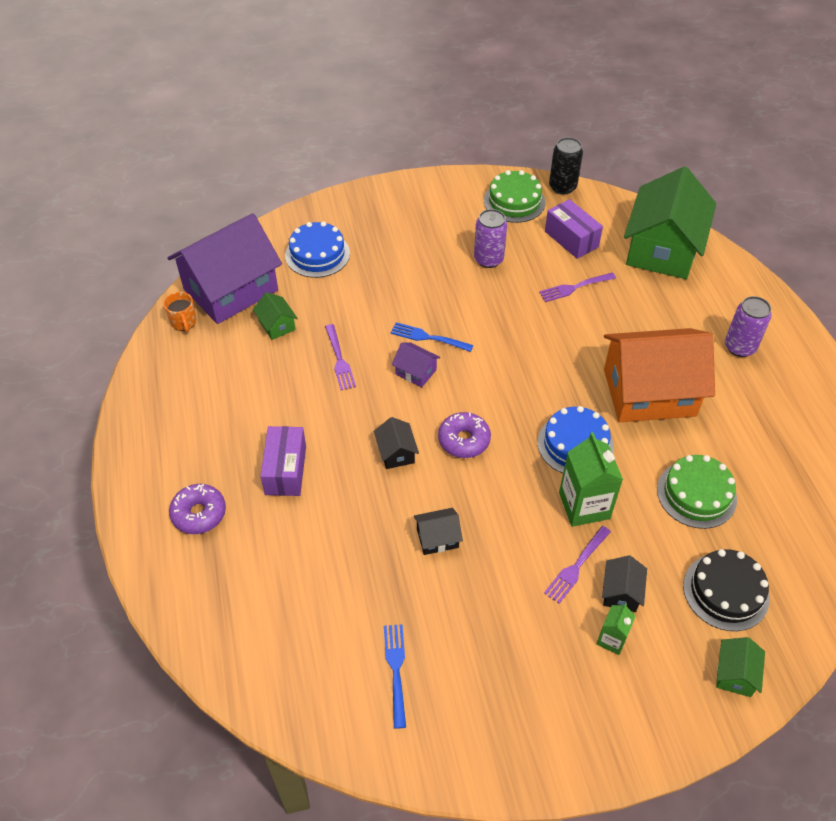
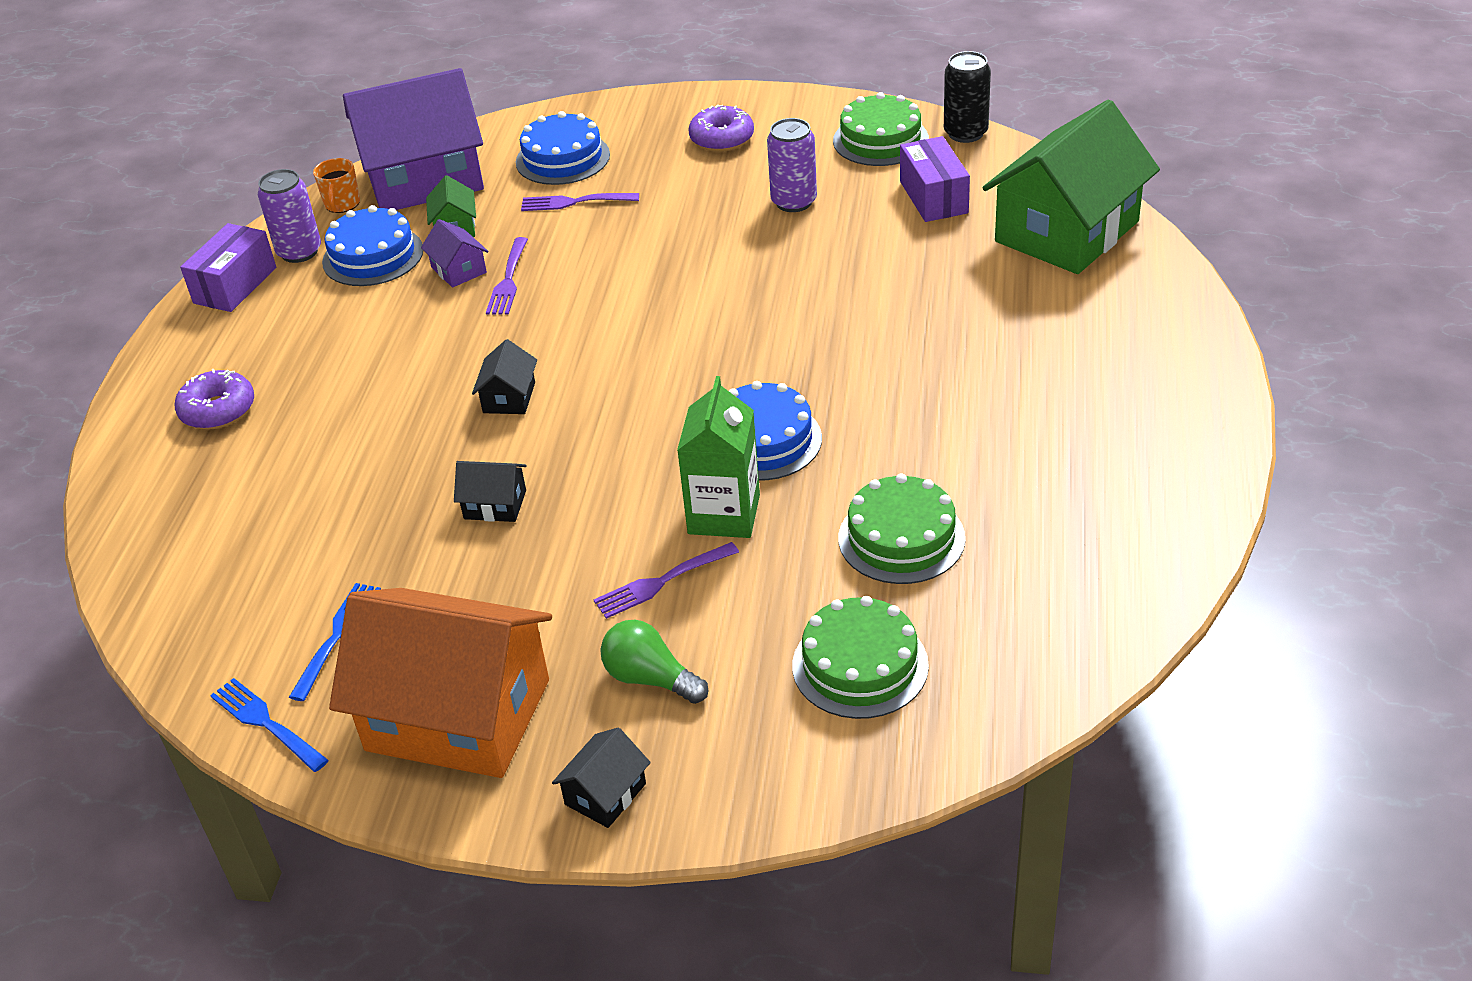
camera: 25 degrees right, 10 degrees down
(233, 360) = (373, 256): none -> blue cake
(285, 470) = (354, 387): purple box -> purple box (235, 285)
(416, 372) = (600, 313): purple house -> purple house (459, 270)
(429, 337) = (645, 277): blue fork -> blue fork (267, 723)
(464, 440) = (609, 403): purple donut -> purple donut (722, 139)
(575, 287) = (897, 255): purple fork -> purple fork (575, 202)
(612, 639) = (650, 678): green carton -> green light bulb
(621, 592) = (703, 627): black house -> black house (605, 794)
(649, 392) = (918, 401): orange house -> orange house (458, 715)
(726, 591) = (860, 665): black cake -> green cake
(735, 674) = (801, 767): green house -> none
(739, 347) = (1102, 373): purple can -> purple can (299, 252)

